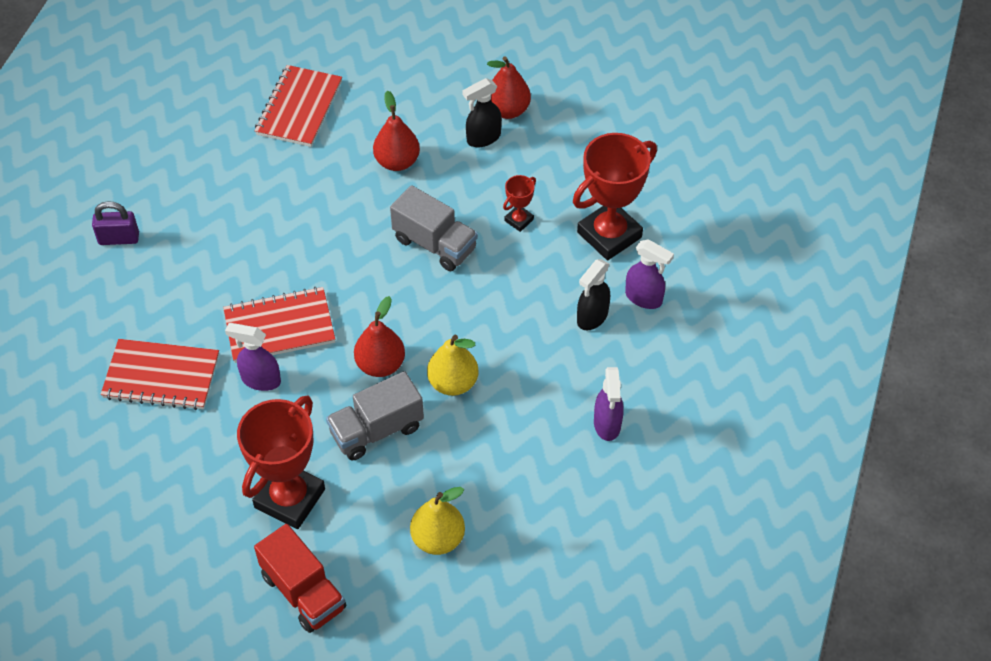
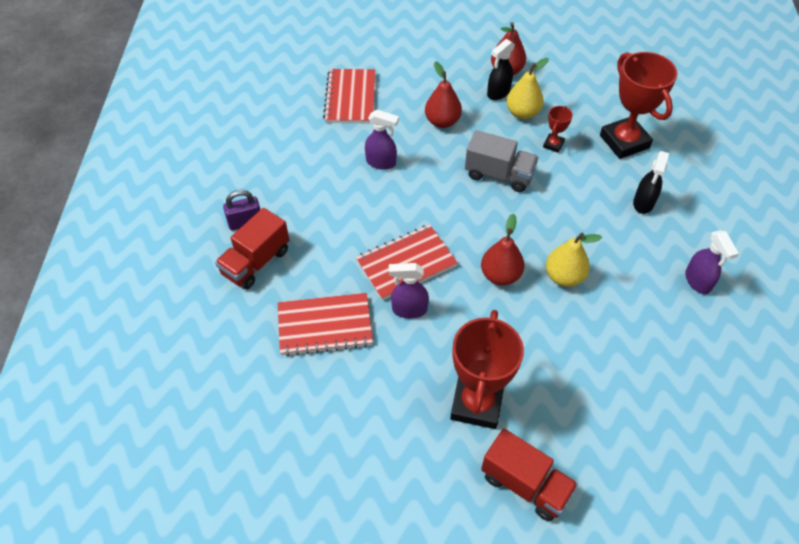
camera: 15 degrees left, 0 degrees up
(114, 288) = (256, 262): none -> red truck
(376, 430) = (522, 328): grey truck -> none
(438, 538) = (614, 407): yellow pear -> yellow pear (522, 113)
(609, 235) = (624, 141): red trophy -> red trophy turned 60 degrees counterclockwise
(644, 298) = (673, 181): purple spray bottle -> purple spray bottle (381, 162)

